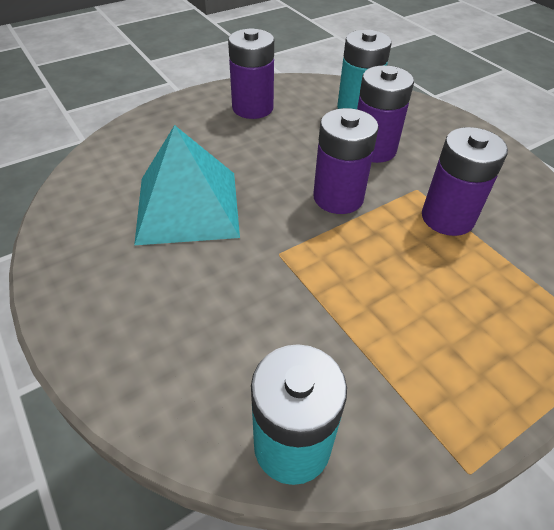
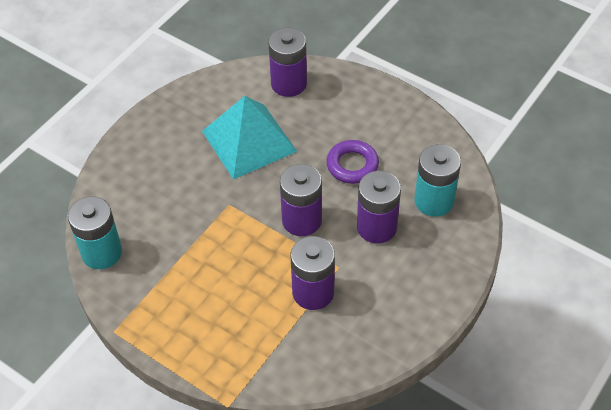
camera: 70 degrees right, 5 degrees up
(252, 108) = (389, 130): purple battery -> purple battery (289, 84)
(281, 141) = (352, 165): none -> purple ring

